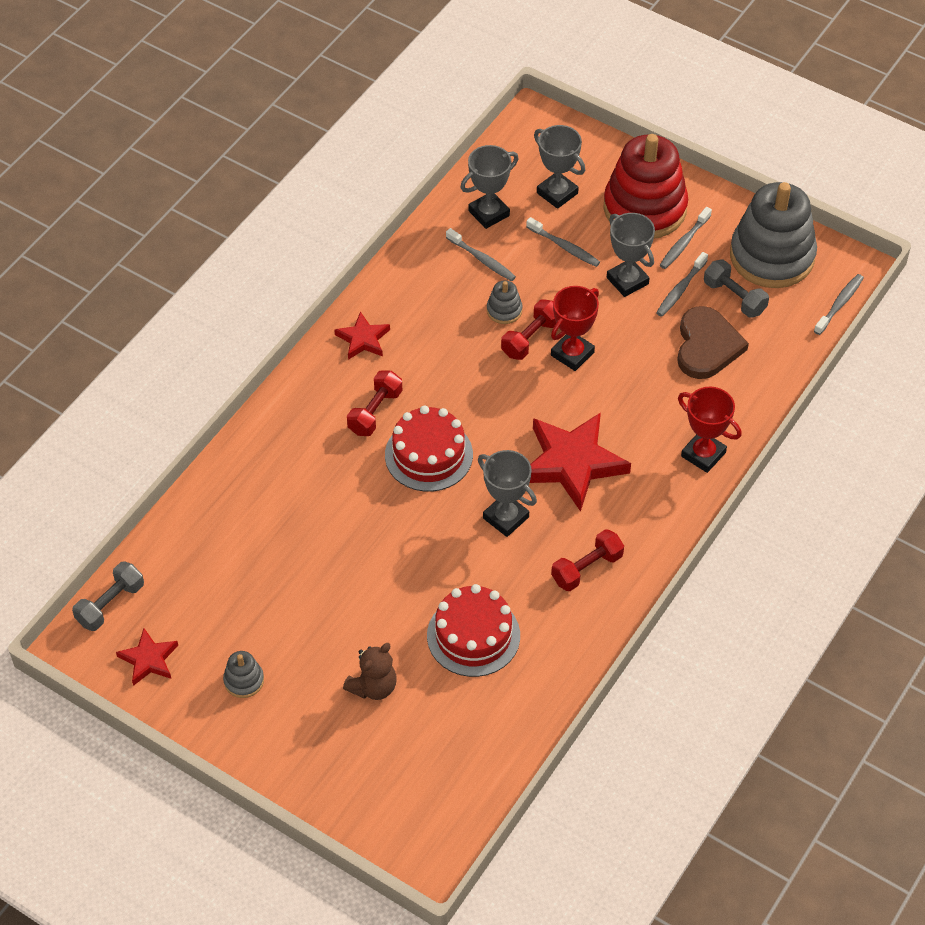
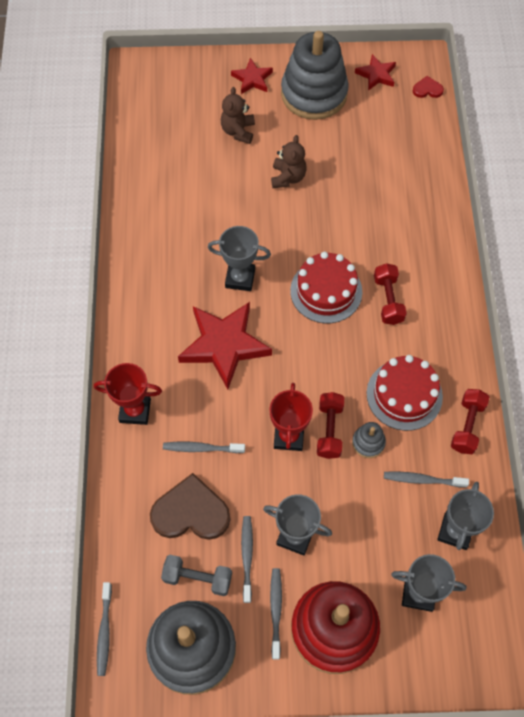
camera: 145 degrees right, 10 degrees up
(110, 604) = (427, 89): grey dumbbell -> red heart
(244, 680) = (314, 94): grey stacking toy -> grey stacking toy, size x2.43
(363, 339) = (446, 350): red star -> red star (252, 79)
(364, 595) = (288, 177): none -> brown teddy bear
(473, 635) = (202, 192): red cake -> red cake (404, 395)
(564, 247) = (369, 537): grey toothbrush -> grey toothbrush (201, 448)
(587, 568) = (161, 275): red dumbbell -> red dumbbell (467, 426)
(707, 346) = (191, 512): brown heart -> brown heart turned 120 degrees clockwise

